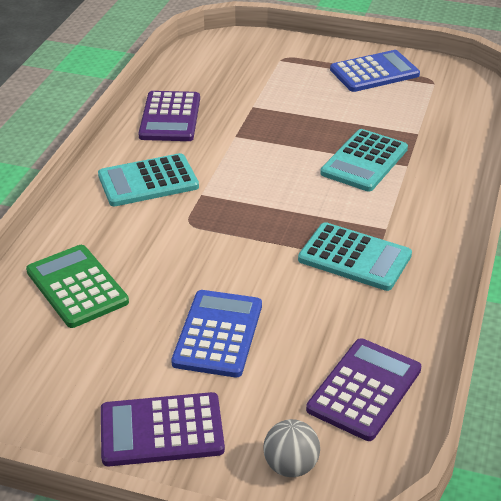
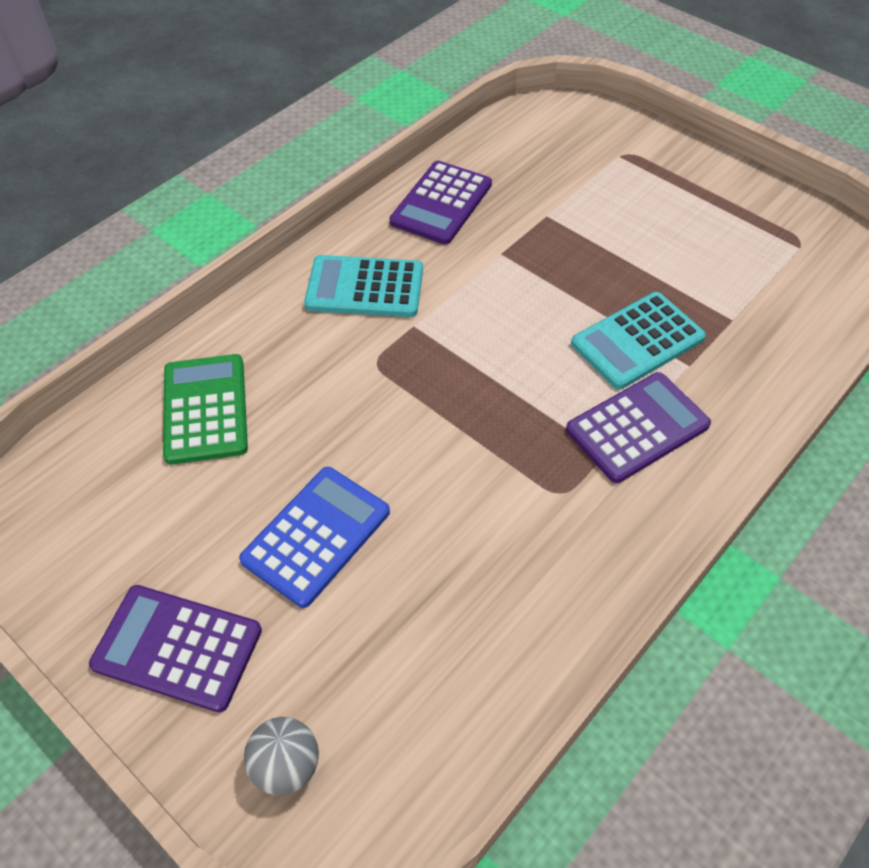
camera: 25 degrees right, 15 degrees up
(354, 257) = (540, 484): turquoise calculator -> none
(364, 389) = (437, 690): purple calculator -> purple calculator (637, 427)
(374, 72) = (729, 207): blue calculator -> none

